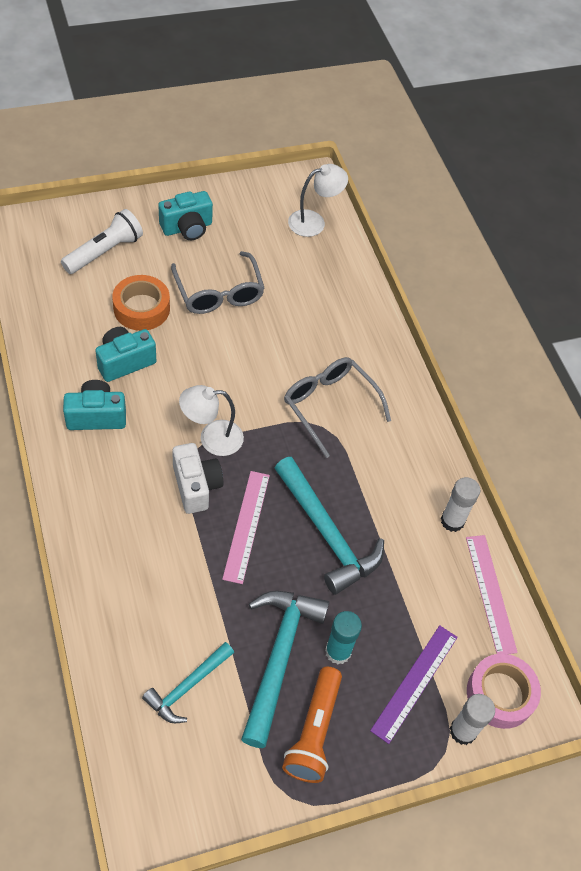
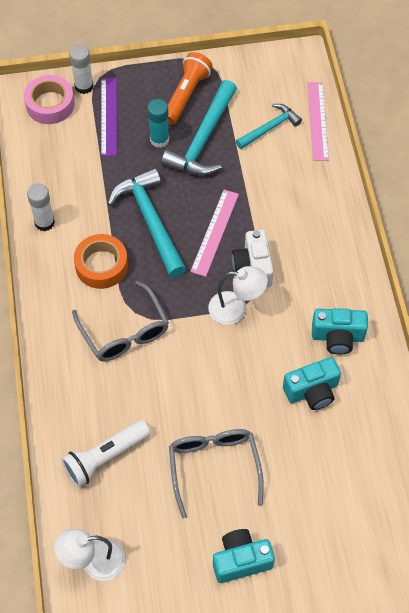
camera: 165 degrees left, 5 degrees up
(104, 252) = (333, 530): white flashlight -> white flashlight (105, 457)
(141, 308) = (295, 452): orange tape -> orange tape (101, 265)
(414, 682) = (109, 116): purple ruler -> purple ruler turned 45 degrees counterclockwise
(490, 593) = (33, 167): pink ruler -> pink ruler (317, 121)

